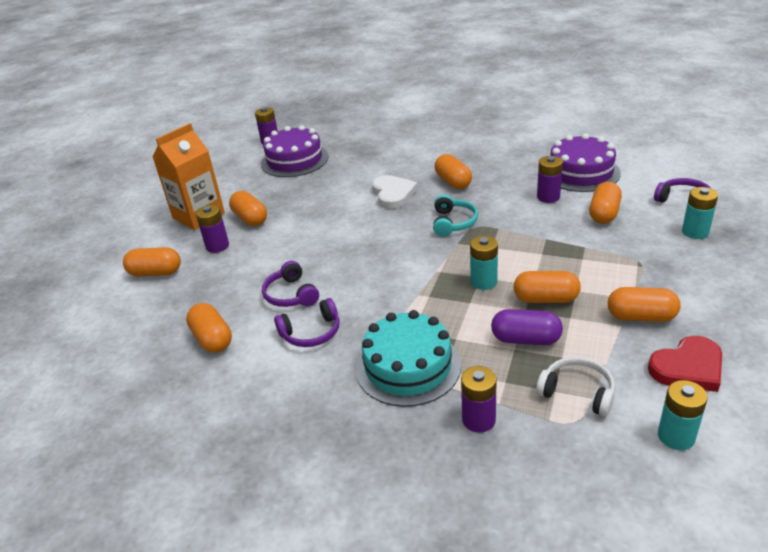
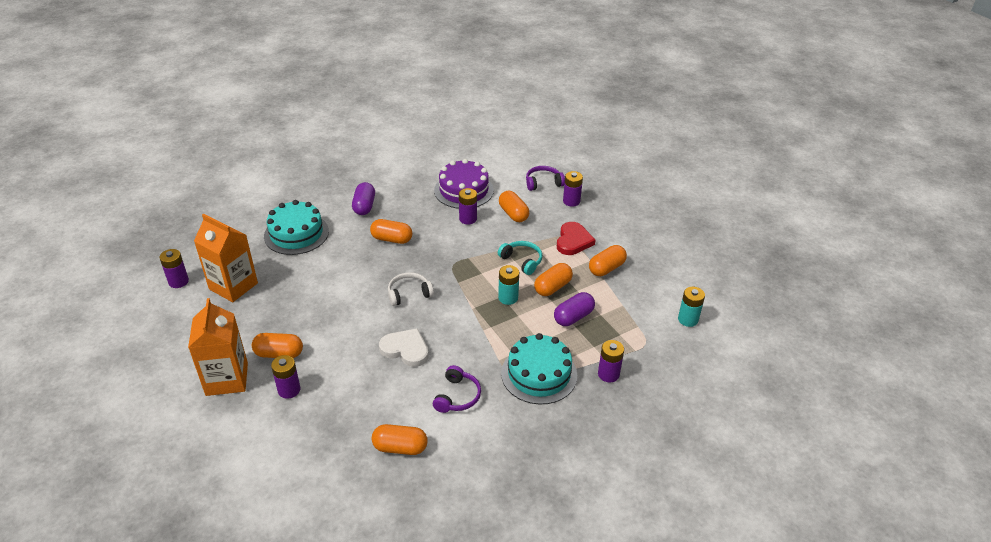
camera: 55 degrees left, 5 degrees up
(155, 273) = (272, 441): orange capsule -> none
(291, 295) = (405, 384): purple headphones -> none
(294, 160) = (233, 286): purple cake -> orange carton
(387, 145) = (296, 234): none -> turquoise cake
(393, 194) = (363, 271): white heart -> white heart (405, 349)
(453, 222) = (435, 269): turquoise headphones -> turquoise headphones (522, 261)
(469, 148) = (364, 206): none -> purple capsule
(577, 392) = (629, 328): white headphones -> white headphones (409, 294)
(688, 368) = (655, 282): red heart -> red heart (573, 241)
(695, 232) = (571, 201): turquoise battery -> purple battery

